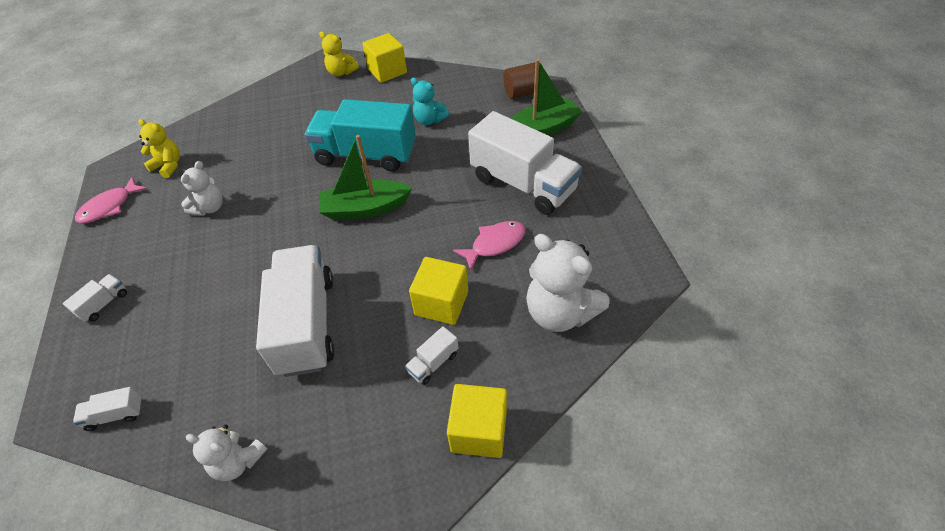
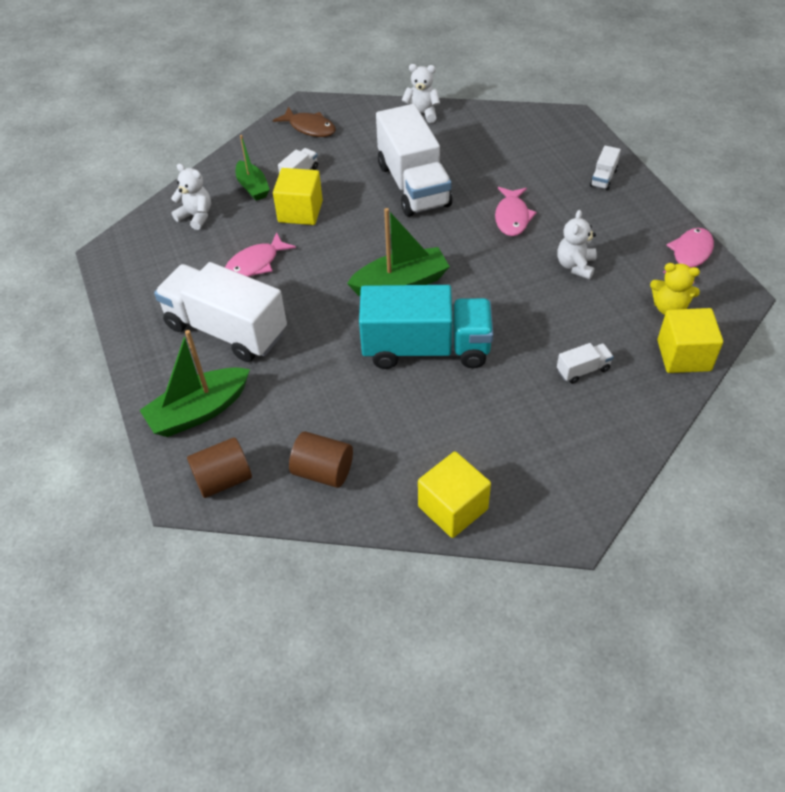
camera: 170 degrees right, 0 degrees up
(115, 415) = (526, 122): white truck -> white truck (583, 370)
(229, 265) = (512, 217): none -> pink fish
(341, 72) = (530, 497): yellow teddy bear -> none
(404, 458) = (310, 128): none -> brown fish
(429, 120) = (357, 412): turquoise teddy bear -> none
(459, 92) = (323, 471): none -> brown cylinder
(479, 431) = (260, 145): yellow cube -> yellow cube (683, 355)
(493, 349) = (253, 187): none -> green boat
(560, 312) = (196, 216): white teddy bear -> white teddy bear, size x0.58

